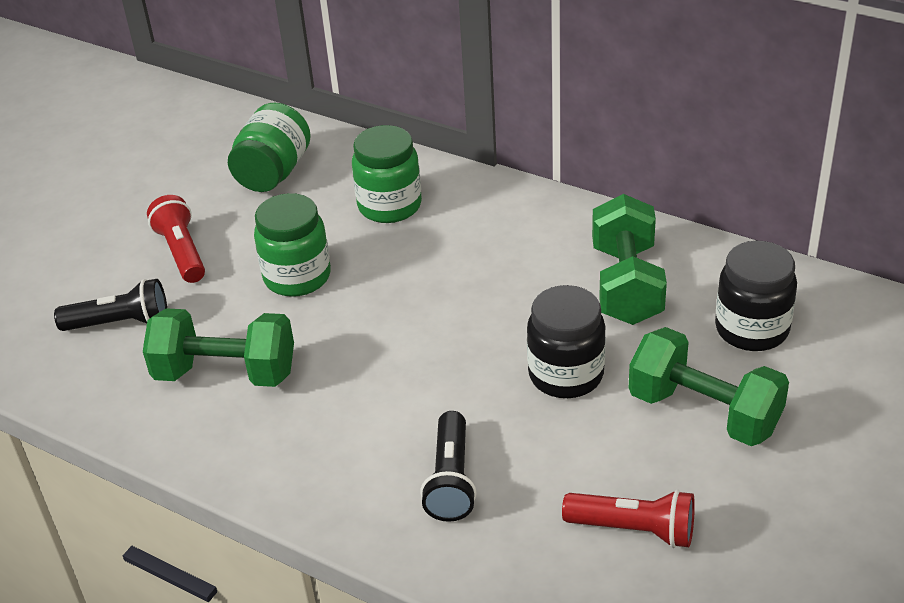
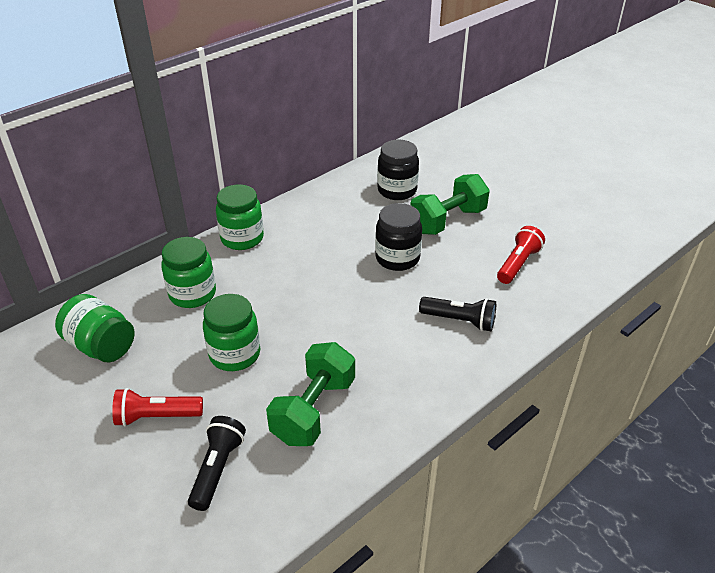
camera: 75 degrees left, 0 degrees up
(523, 208) = (242, 238): none -> green jar
(626, 285) = (338, 219): green dumbbell -> none

